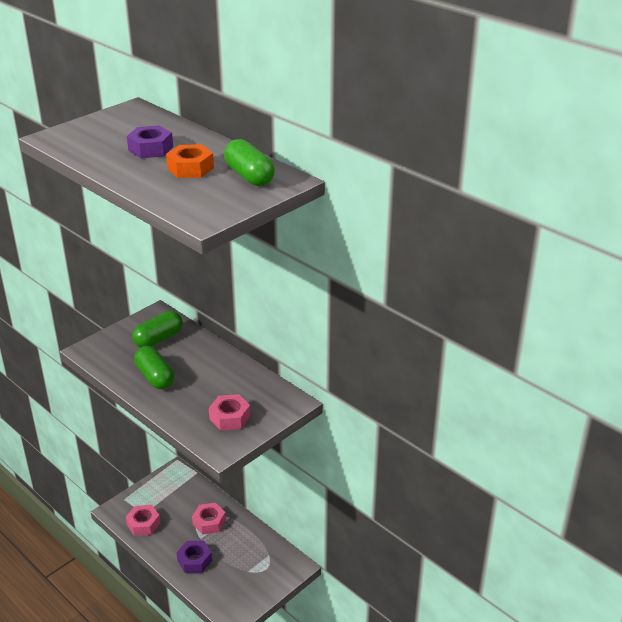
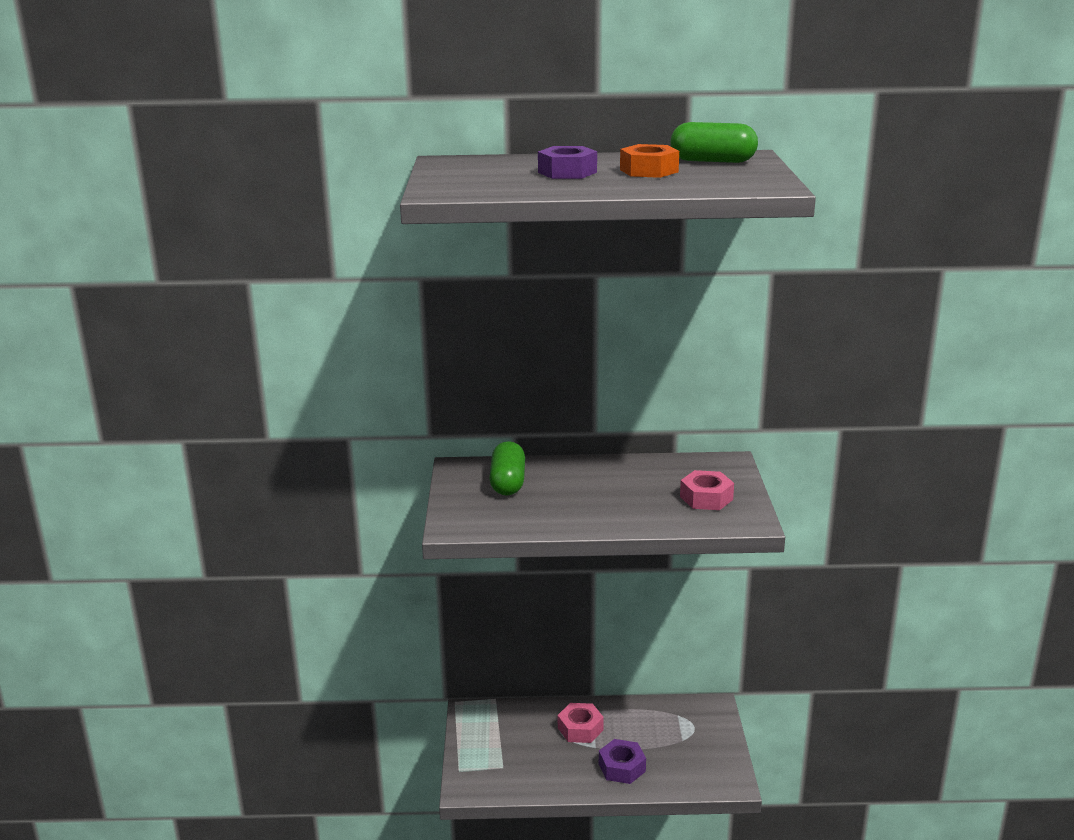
camera: 45 degrees left, 10 degrees down
(143, 524) = (518, 776): pink nut -> none
(155, 377) = (573, 509): green capsule -> none

